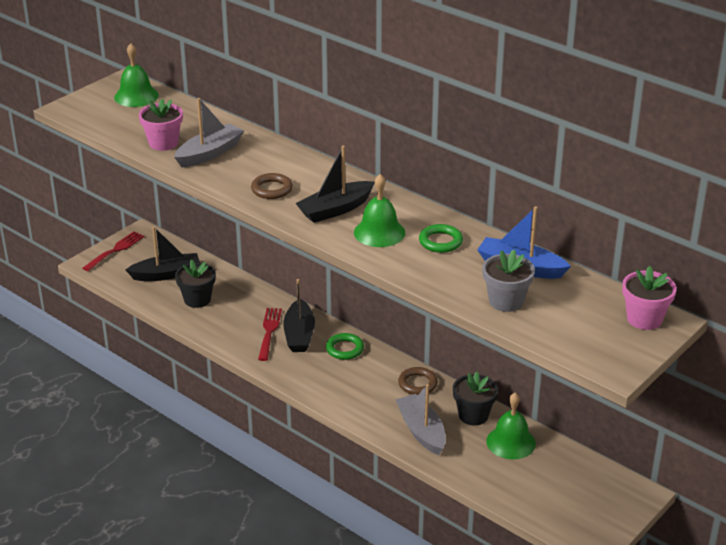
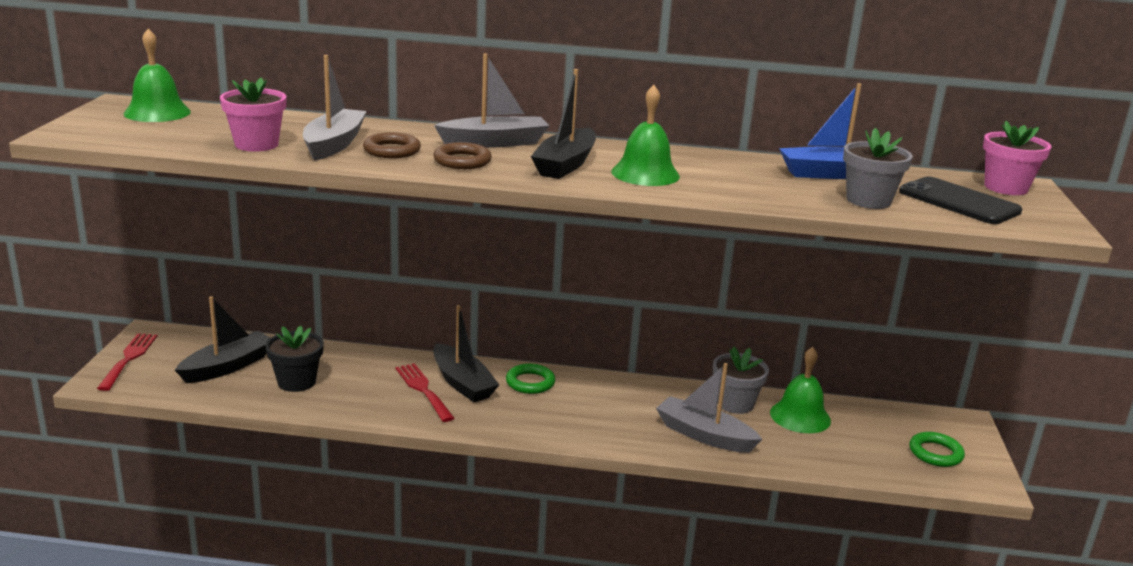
camera: 35 degrees left, 10 degrees down
(315, 175) = (495, 142): none -> grey boat
(417, 384) = (645, 392): brown ring -> brown ring (392, 150)
(440, 242) = (720, 169): green ring -> green ring (935, 453)
(473, 415) = (735, 404): black flower pot -> grey flower pot
(577, 322) = (959, 202): none -> black phone

